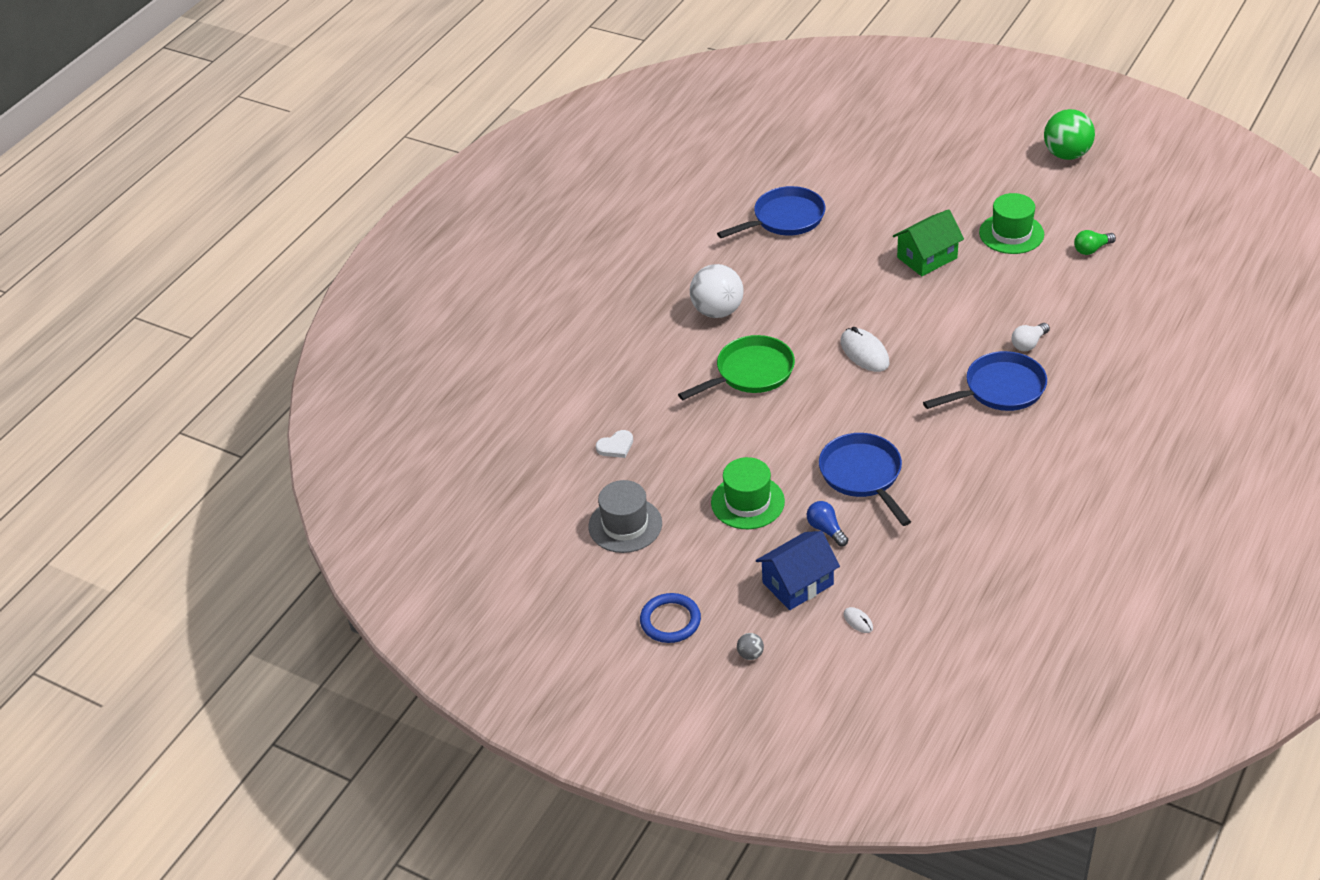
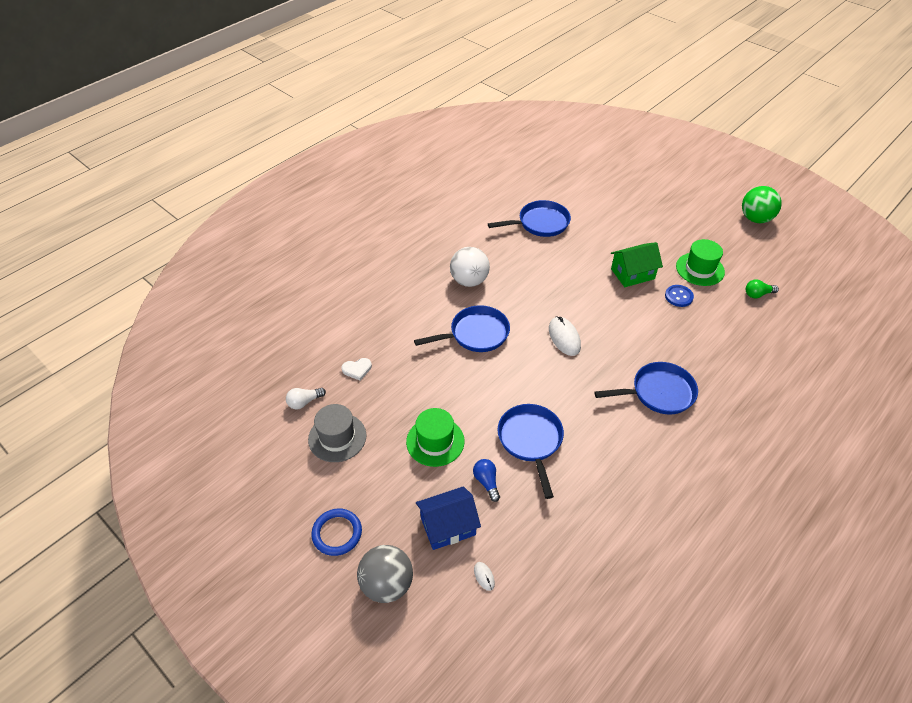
camera: 10 degrees right, 5 degrees up
(750, 373) = (475, 334): green pan -> blue pan
(750, 654) = (387, 584): grey ball -> grey ball, size x2.39
(993, 273) = (678, 296): none -> blue button
(1028, 343) = (691, 359): white light bulb -> white light bulb (304, 402)

